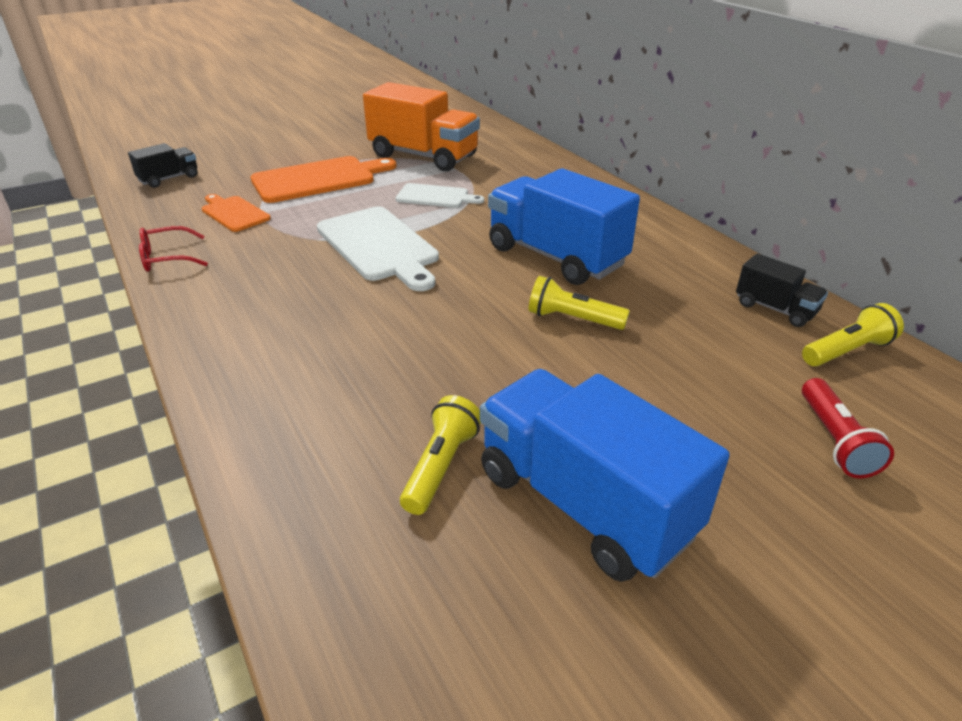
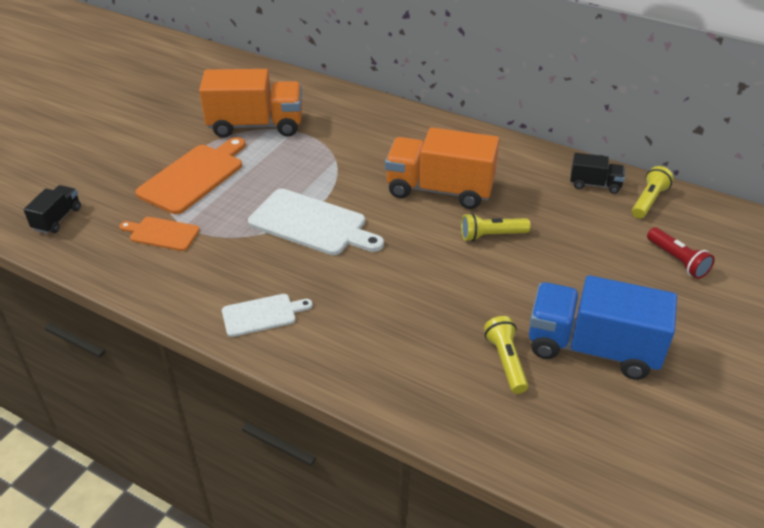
camera: 30 degrees left, 5 degrees up
(167, 258) = (159, 294): red glasses -> none
(435, 196) = (306, 164): white cutting board -> white cutting board (262, 314)
(555, 257) = (439, 190): blue truck -> orange truck

